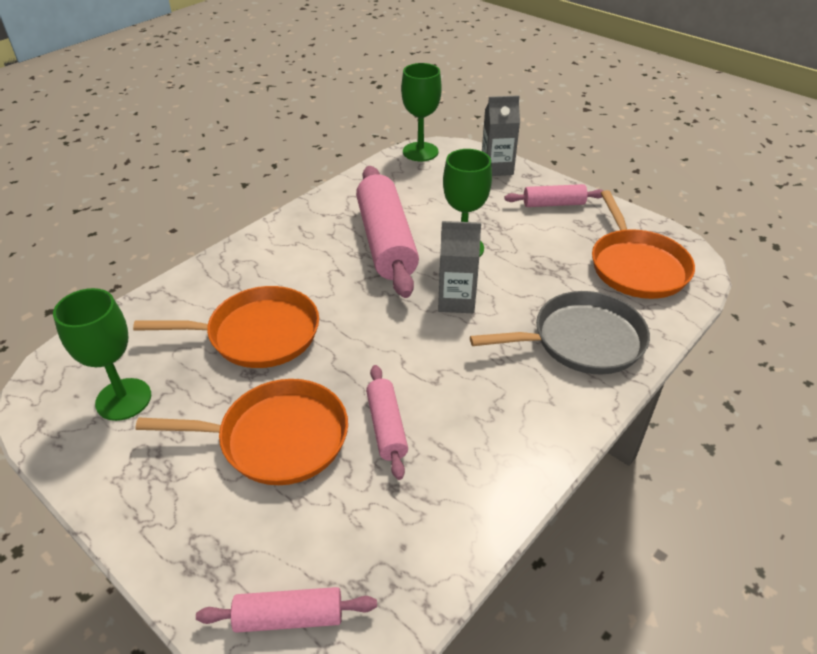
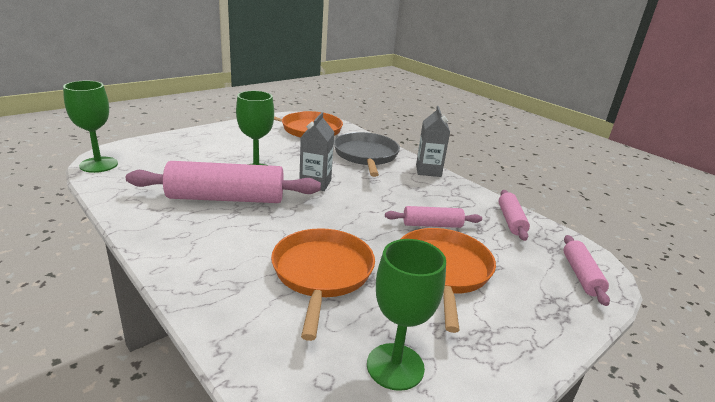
camera: 85 degrees left, 15 degrees down
(497, 168) = (162, 142): grey carton -> grey carton (428, 171)
(553, 204) = (227, 135): pink rolling pin -> pink rolling pin (511, 221)

